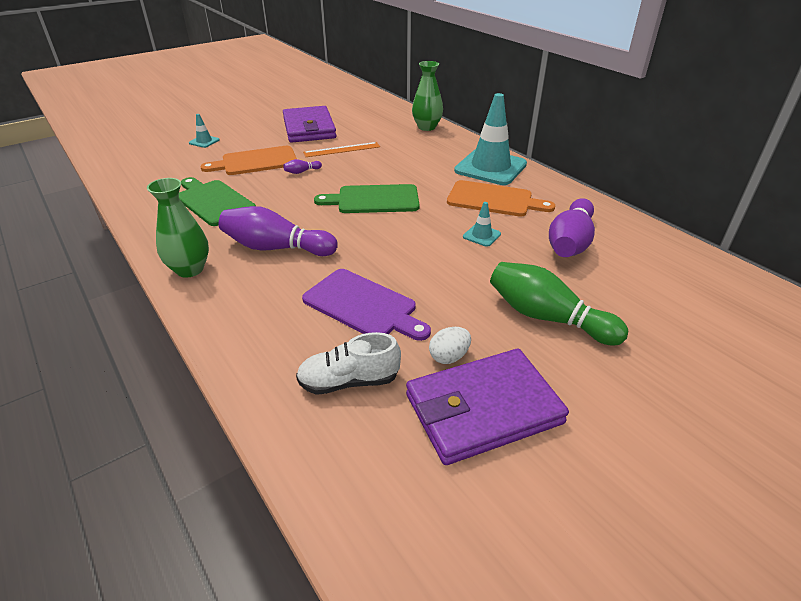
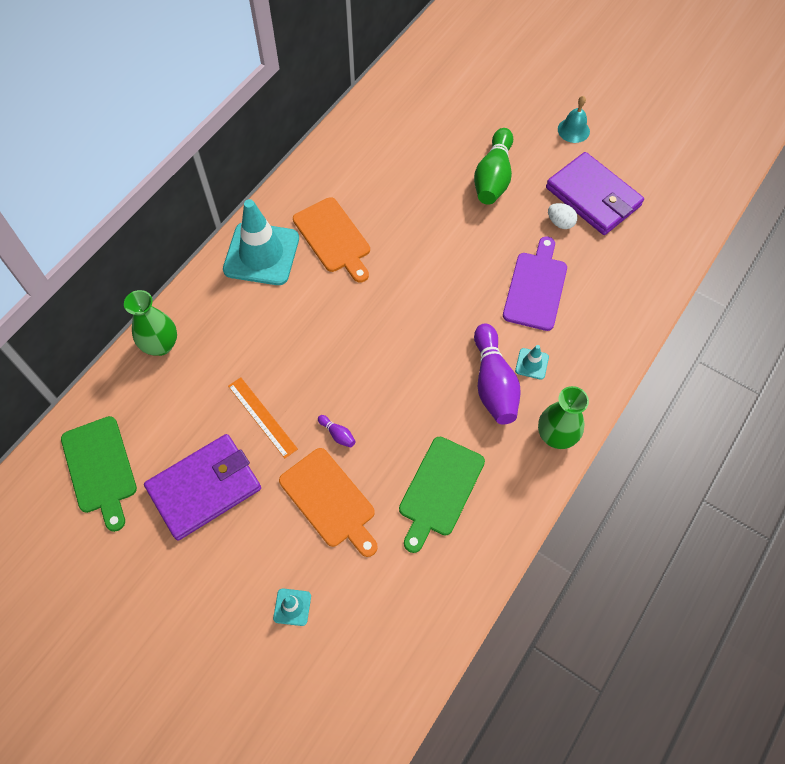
camera: 110 degrees left, 25 degrees up
(349, 381) = (610, 269): white shoe -> none
(374, 200) = (374, 337): green cutting board -> green cutting board (100, 468)
(481, 235) = (403, 235): turquoise traffic cone -> turquoise traffic cone (532, 364)
(494, 200) = (333, 238): orange cutting board -> orange cutting board turned 150 degrees clockwise
(570, 242) = (387, 174): purple bowling pin -> none
(635, 435) = (573, 130): none -> turquoise bell

